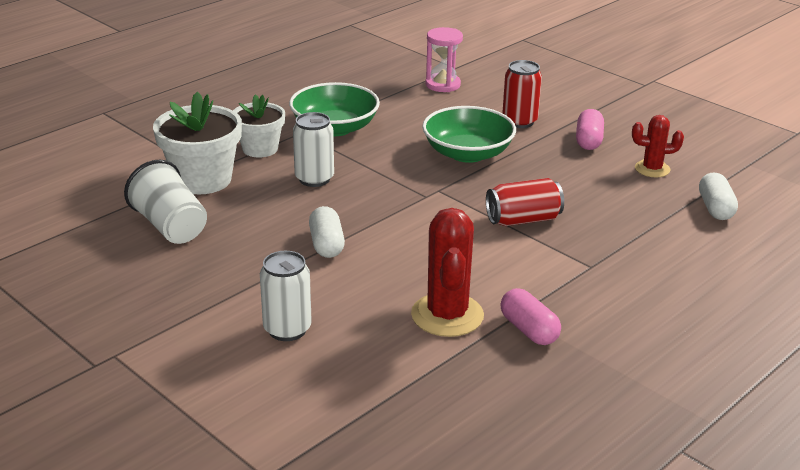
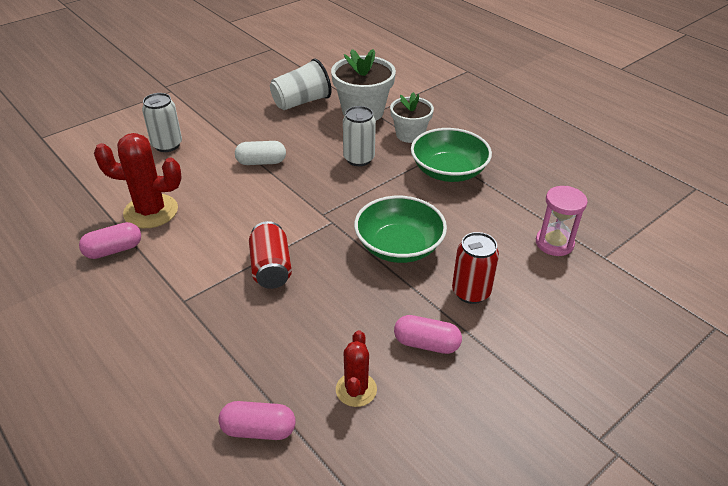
camera: 95 degrees right, 10 degrees up
(715, 208) = (258, 430): white capsule -> pink capsule

